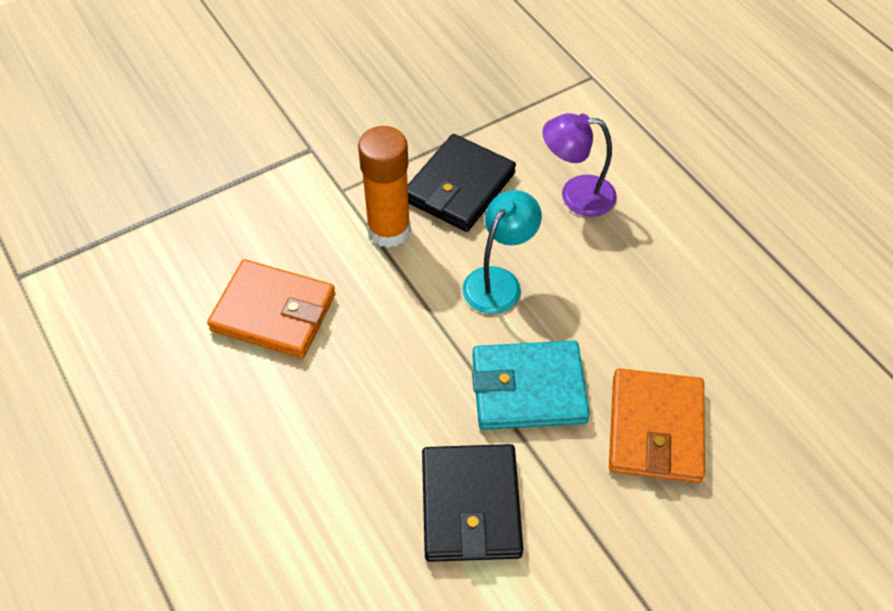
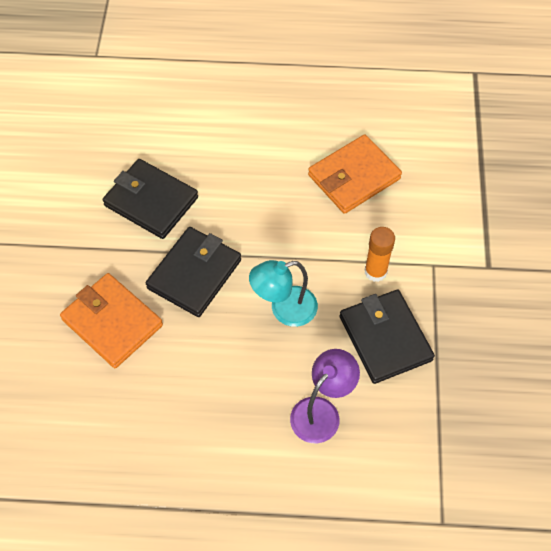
camera: 125 degrees right, 5 degrees up
(389, 230) = (375, 272): orange glue stick -> orange glue stick, size x0.66
(498, 281) = (284, 309): turquoise lamp -> turquoise lamp turned 90 degrees clockwise
(528, 389) = (194, 274): turquoise wallet -> black wallet

